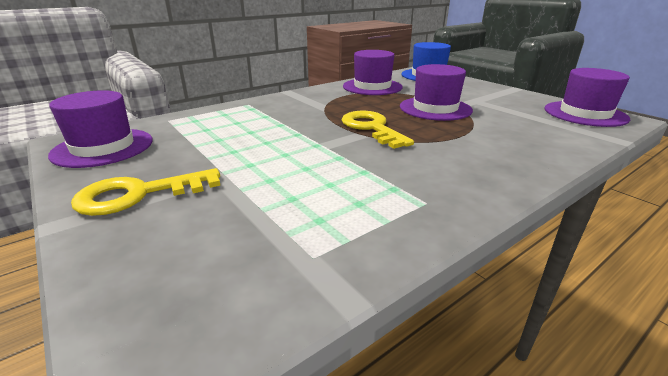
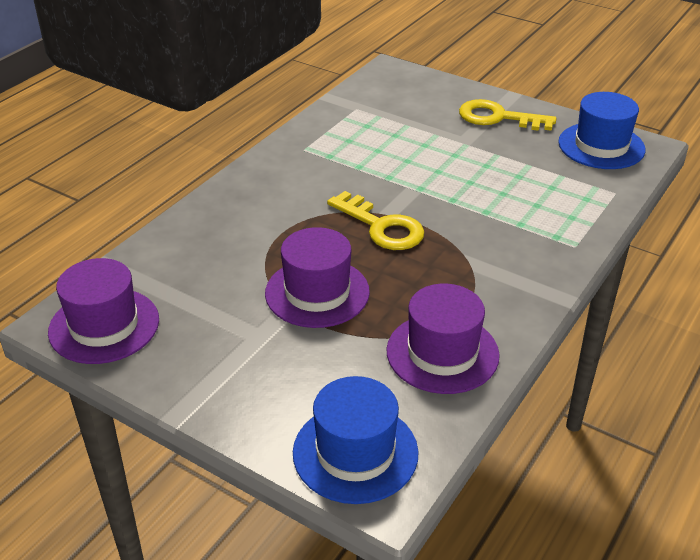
camera: 160 degrees right, 10 degrees up
(103, 147) = (601, 146): purple hat -> blue hat
(138, 195) = (497, 117): yellow key -> yellow key turned 120 degrees counterclockwise

